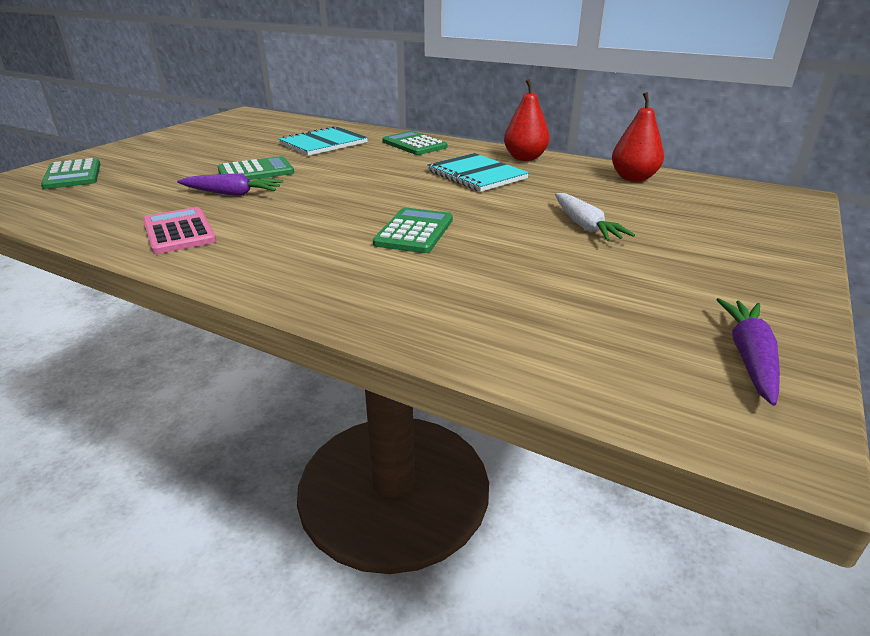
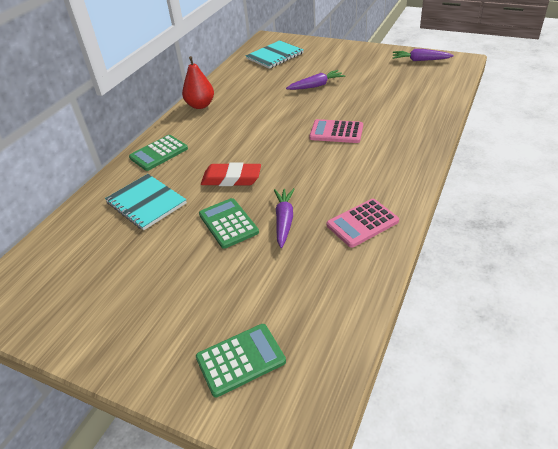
camera: 90 degrees left, 10 degrees up
(337, 172) = (231, 179): none -> red eraser
(414, 231) = (336, 132): green calculator -> pink calculator
(476, 175) = (236, 120): turquoise notebook -> turquoise notebook (275, 56)
(585, 226) = (316, 86): white carrot -> purple carrot
(633, 178) = (241, 72): red pear -> none

